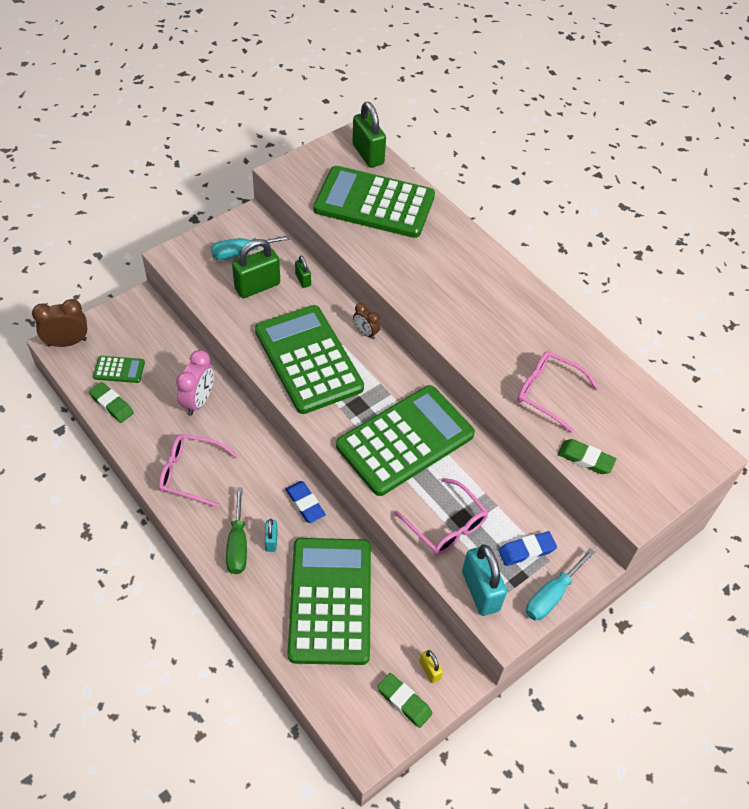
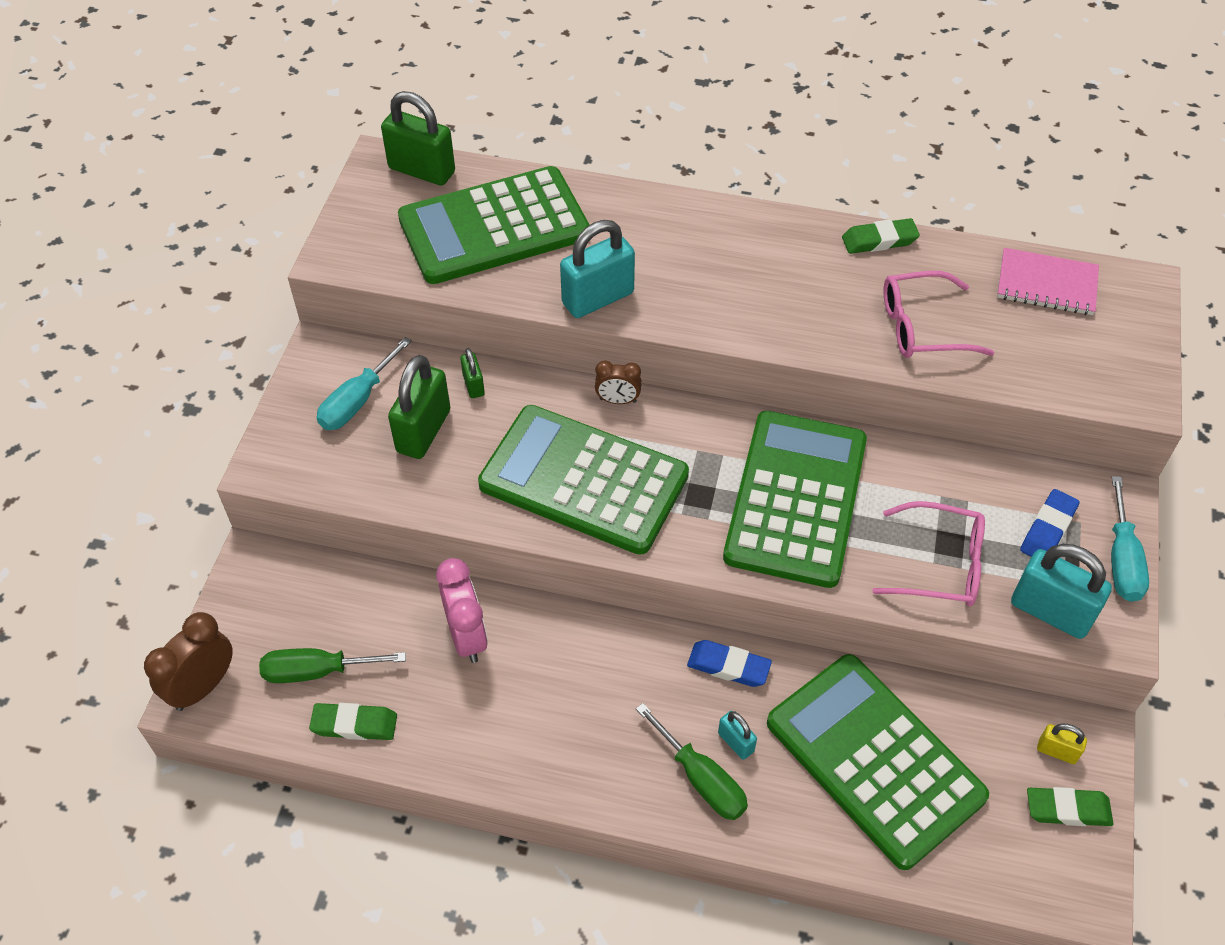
camera: 35 degrees left, 0 degrees up
(119, 370) = (317, 671): green calculator -> green screwdriver
(191, 473) = (552, 735): pink glasses -> none
(303, 280) = (473, 385): green padlock -> green padlock turned 45 degrees clockwise
(389, 270) = (598, 298): none -> turquoise padlock
(585, 459) = (1035, 375): green eraser -> green eraser (879, 240)
(649, 417) = (1046, 284): none -> pink notebook

